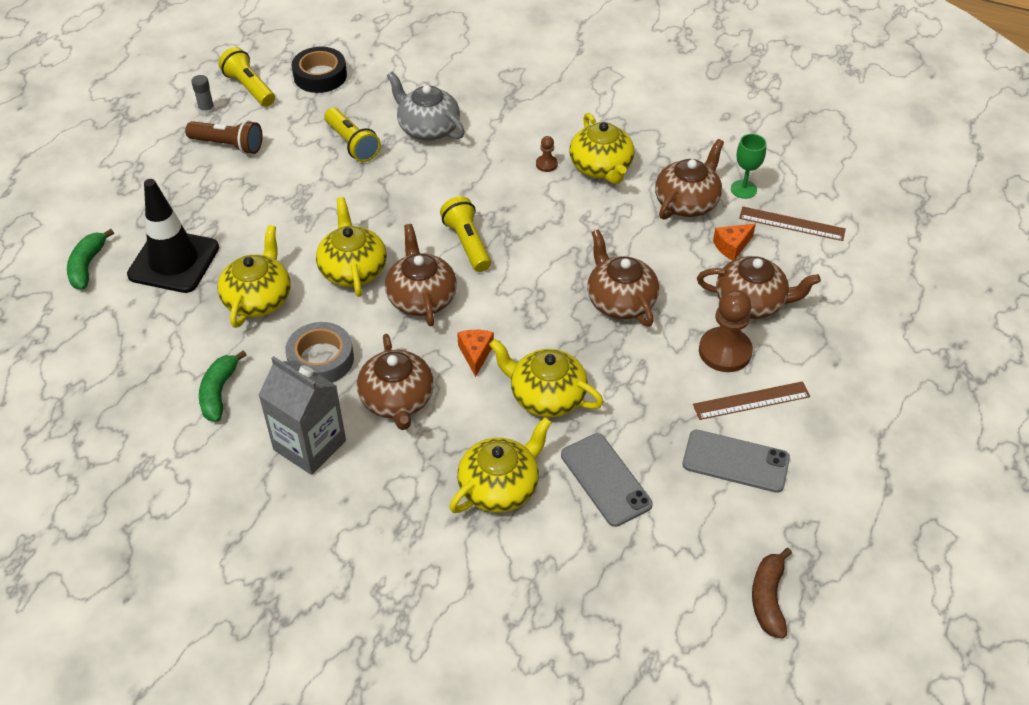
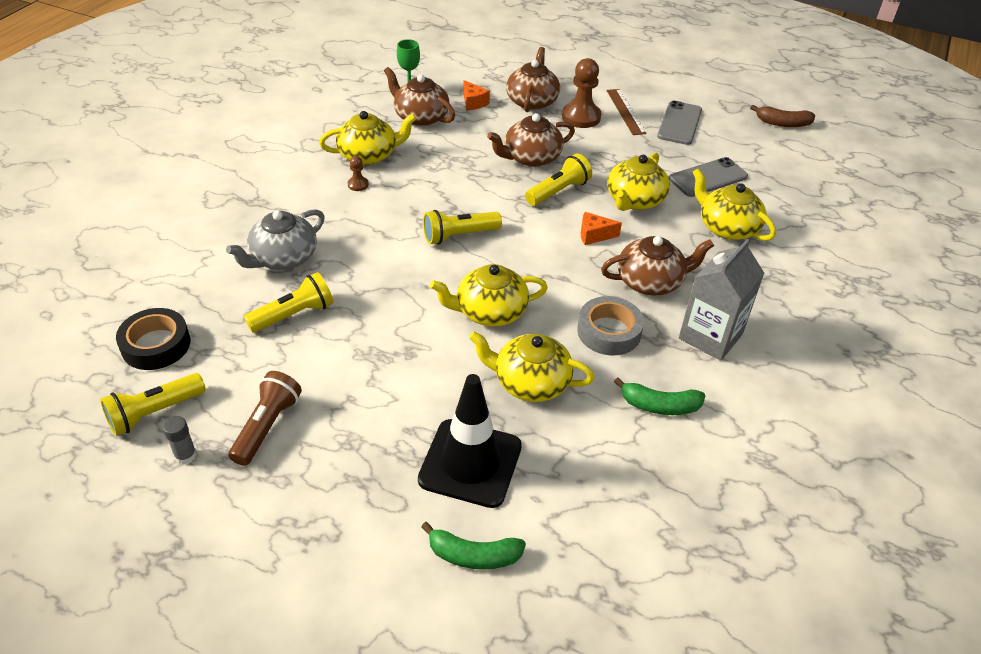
camera: 90 degrees left, 5 degrees down
(421, 297) = (528, 266): brown teapot -> none
(555, 325) = (558, 191): none -> yellow flashlight
(792, 224) = (451, 75): brown ruler -> none

